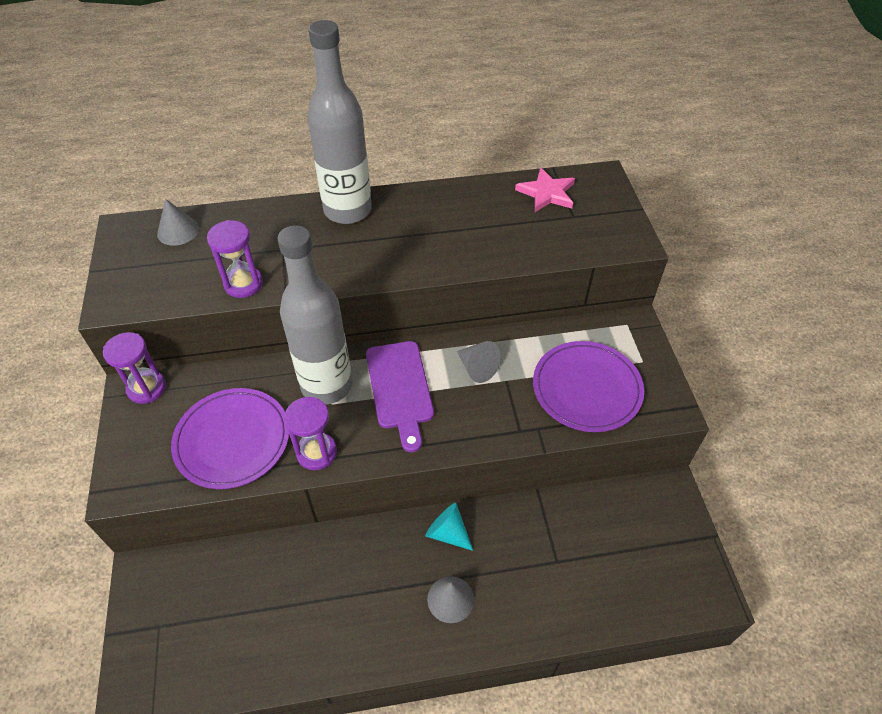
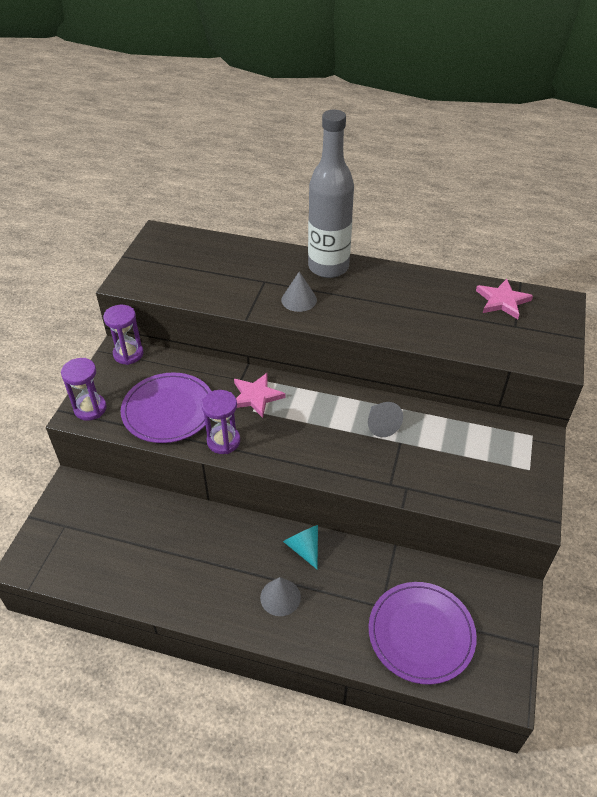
camera: 25 degrees right, 5 degrees down
(178, 231) = (196, 246): grey cone -> grey cone (299, 300)
(243, 284) = (222, 297): purple hourglass -> purple hourglass (90, 408)
(326, 385) = (256, 396): grey bottle -> pink star
(400, 389) = (310, 418): purple cutting board -> none
(587, 388) = (466, 473): purple plate -> purple plate (421, 633)

